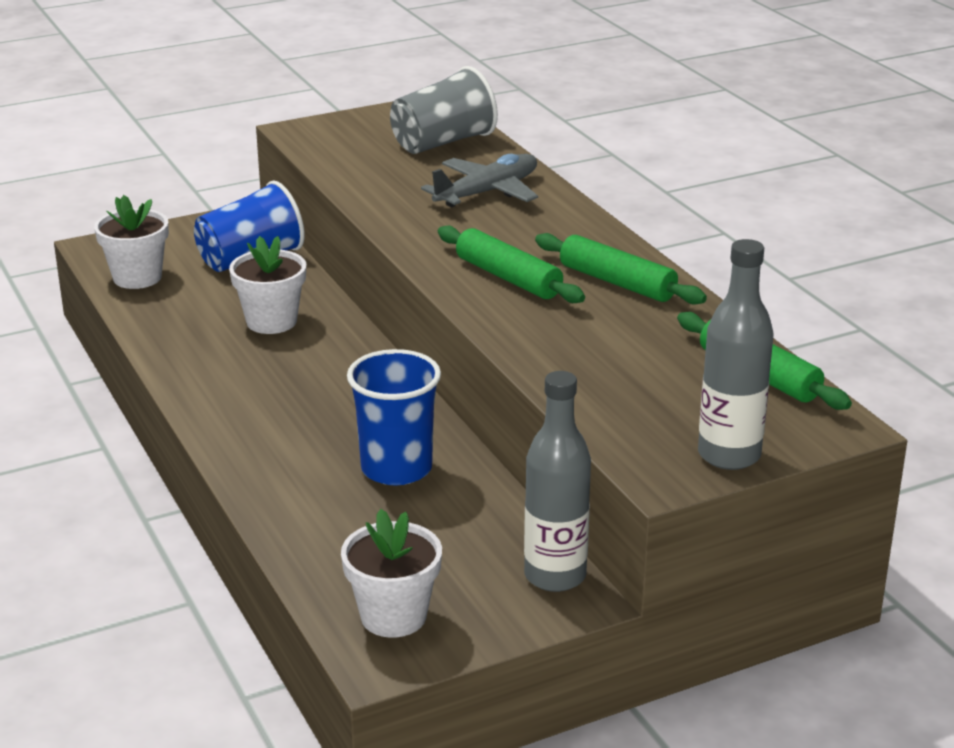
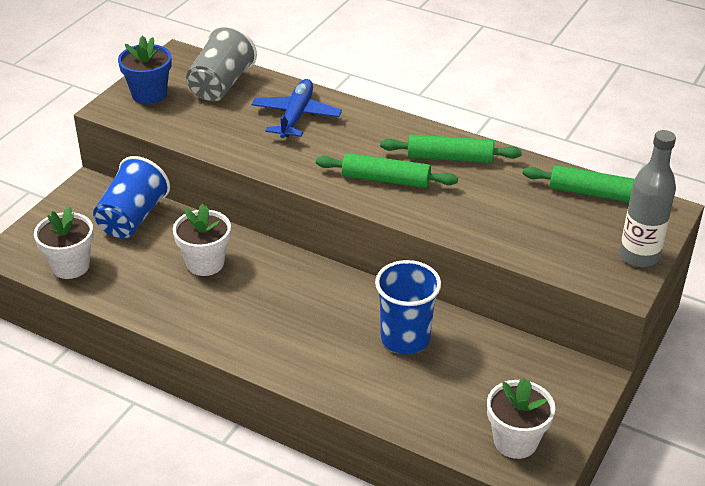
camera: 35 degrees left, 10 degrees up
(354, 130) = (149, 94): none -> blue flower pot
(486, 192) = (296, 116): grey plane -> blue plane
(555, 576) = (566, 369): grey bottle -> none

